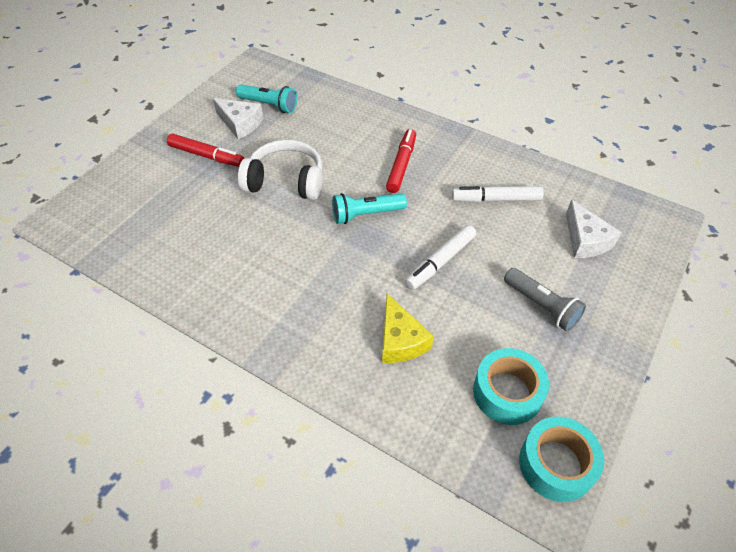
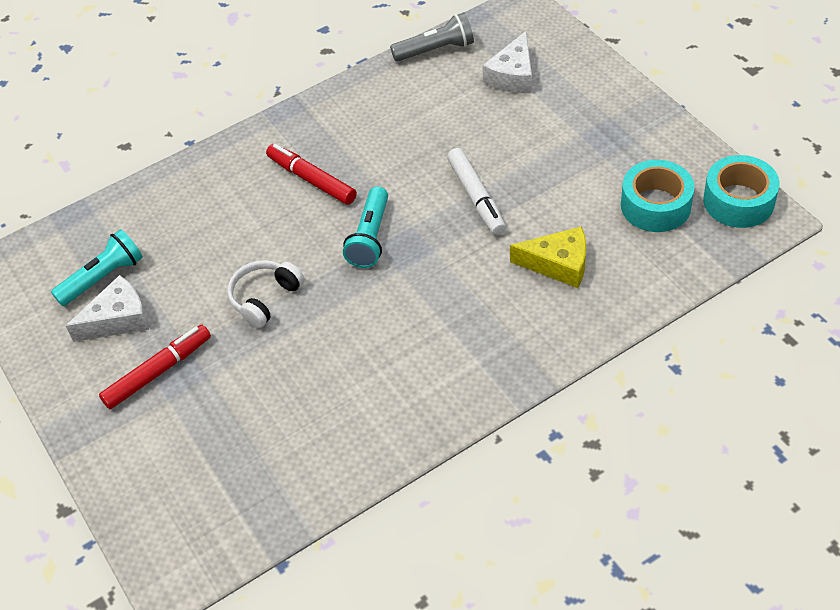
camera: 60 degrees left, 0 degrees up
(285, 181) = (265, 298): white headphones -> white headphones, size x0.66
(496, 199) = (417, 119): white marker -> none
(541, 306) = (574, 142): grey flashlight -> grey flashlight (436, 50)
(585, 240) = (513, 76): white cheese -> white cheese turned 105 degrees clockwise

